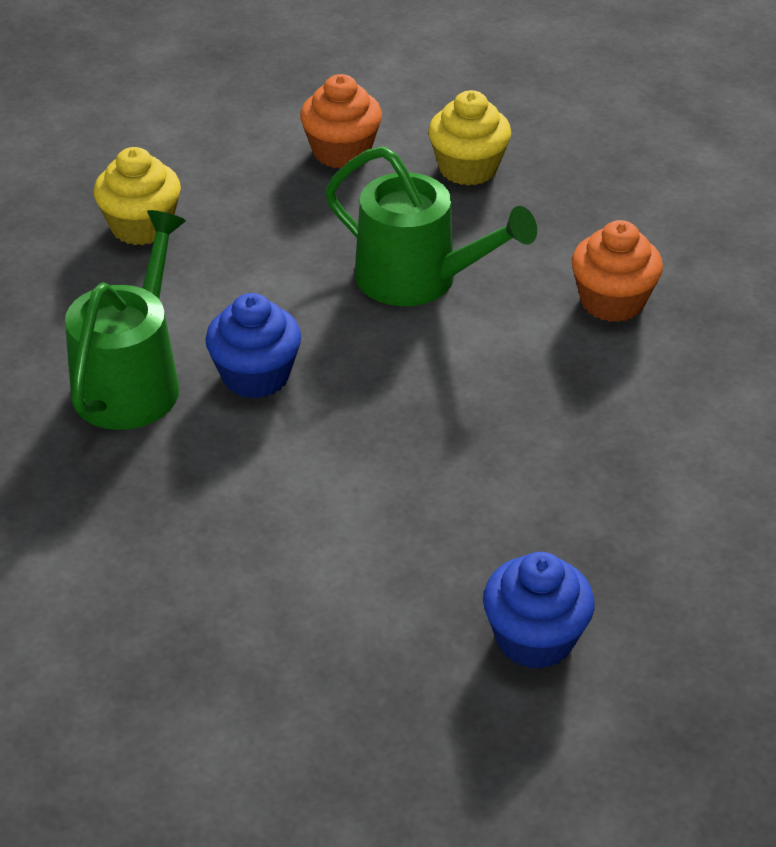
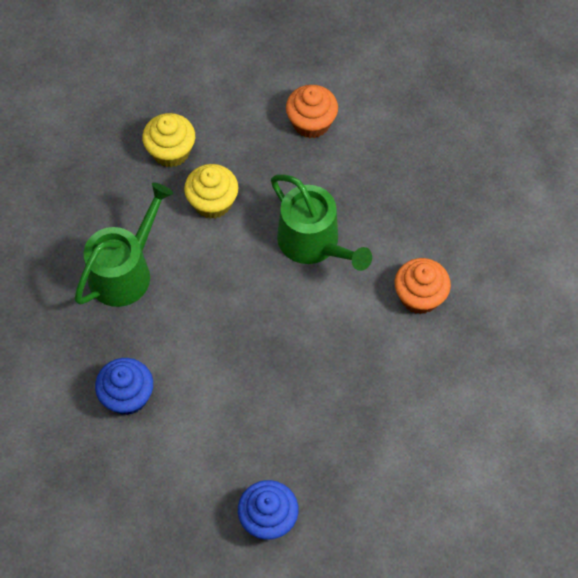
camera: 20 degrees right, 20 degrees up
(256, 376) = (193, 289): blue cupcake -> blue cupcake (127, 396)
(468, 168) = (382, 160): yellow cupcake -> yellow cupcake (212, 202)

